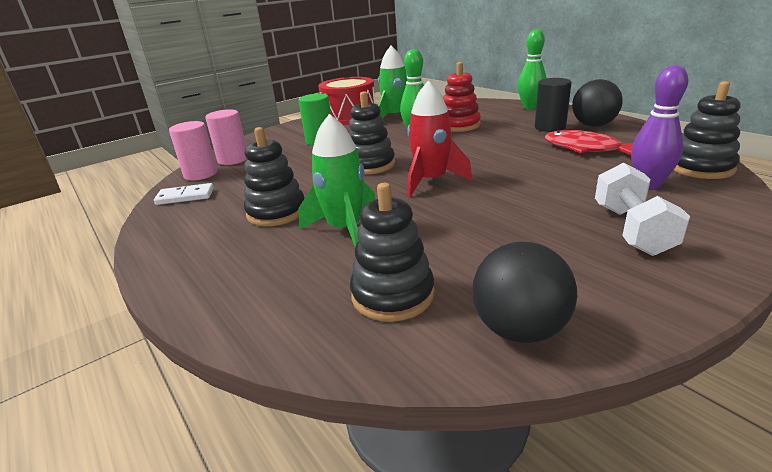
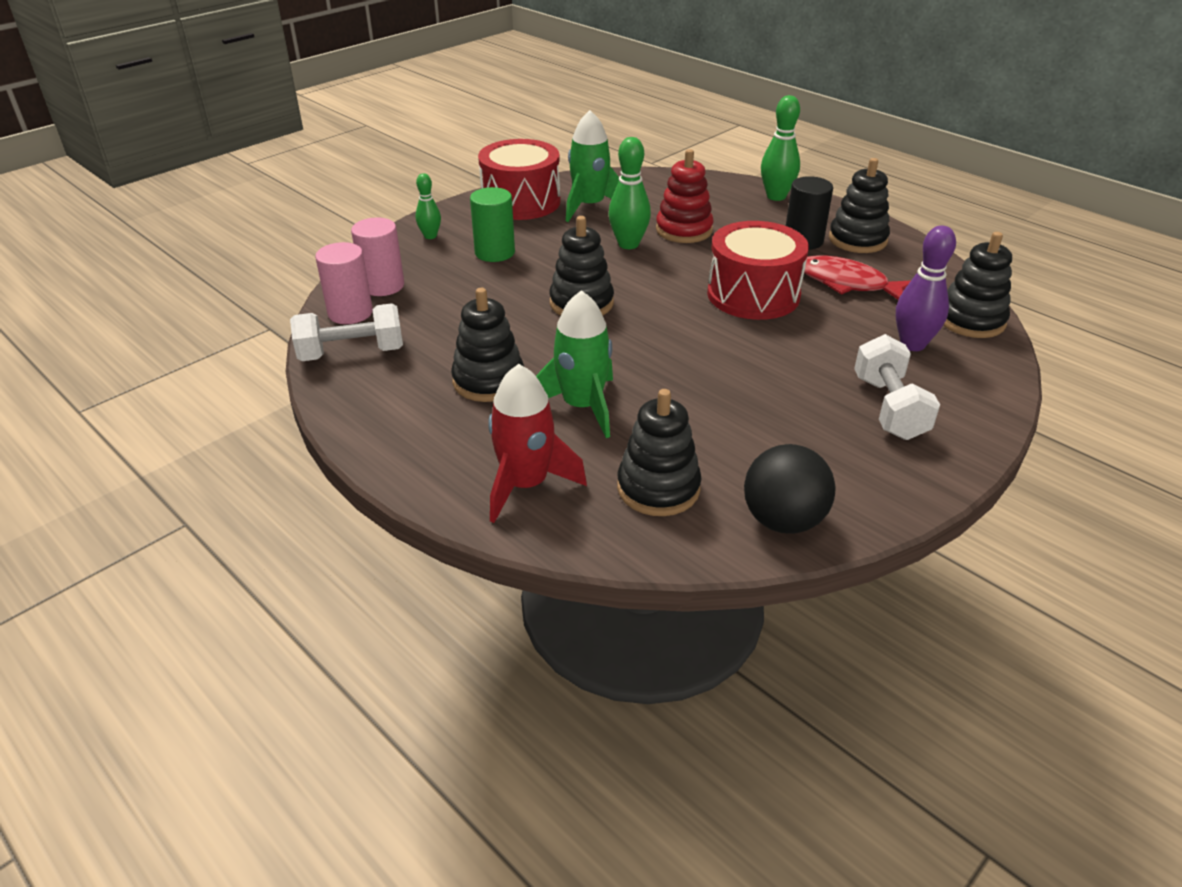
camera: 10 degrees left, 10 degrees up
(185, 196) = (352, 353): white domino -> white dumbbell
(281, 134) = (430, 236): none -> green bowling pin
(431, 181) = (666, 333): red rocket -> red rocket (526, 484)
(507, 157) = (753, 294): none -> red drum
(593, 125) = (857, 239): black ball -> black stacking toy

